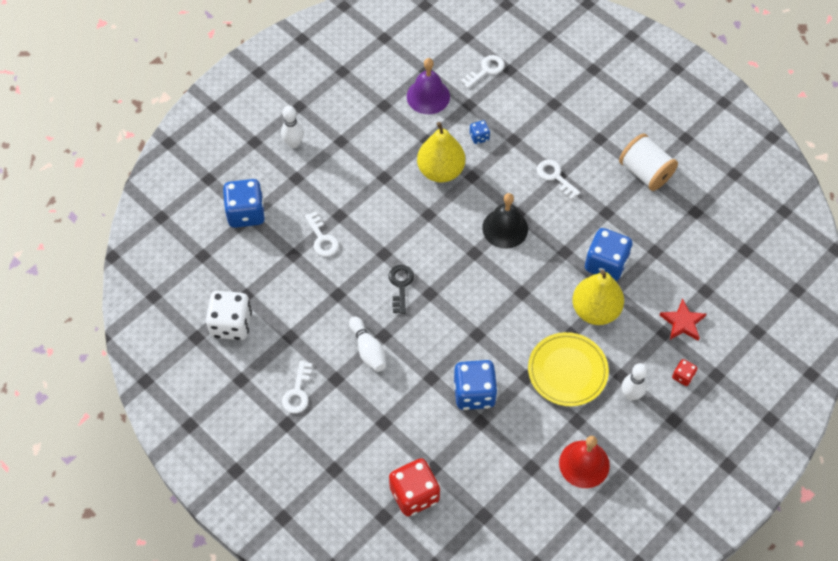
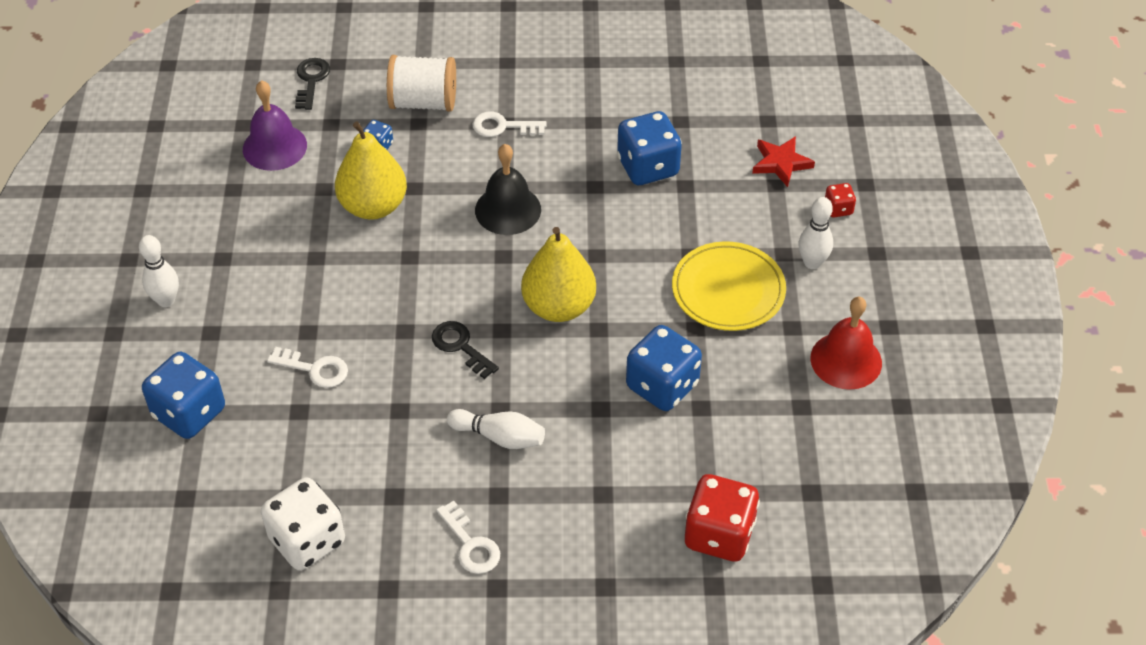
camera: 45 degrees left, 10 degrees down
(486, 70) = (311, 80): white key -> black key
(595, 310) = (688, 215): yellow pear -> yellow pear (558, 306)
(645, 172) = (587, 60): white spool -> white spool (423, 102)

